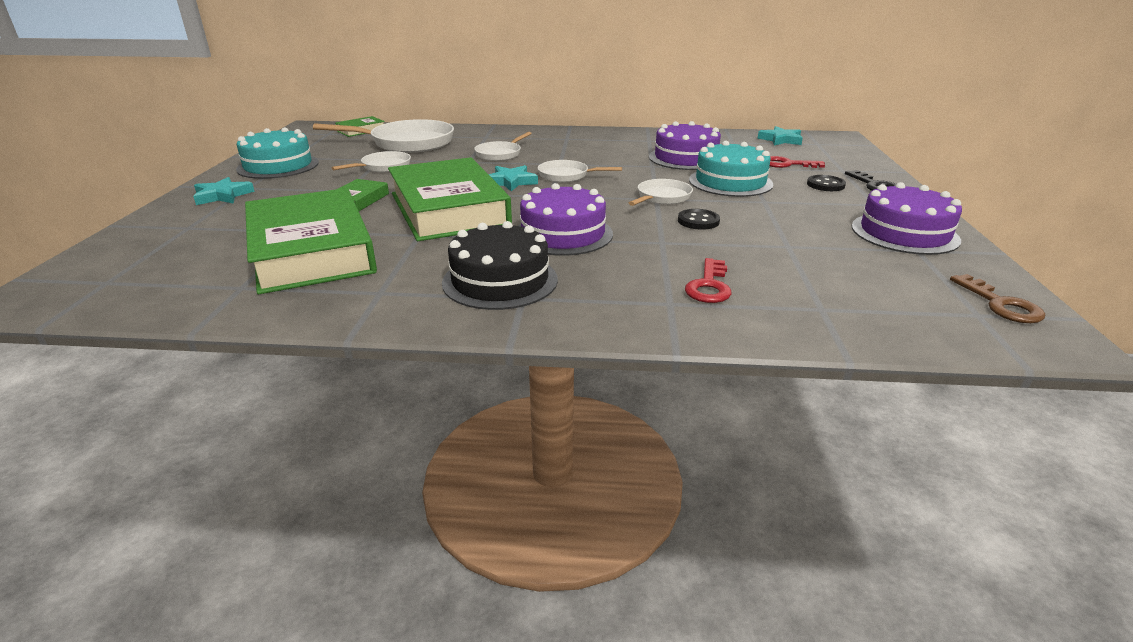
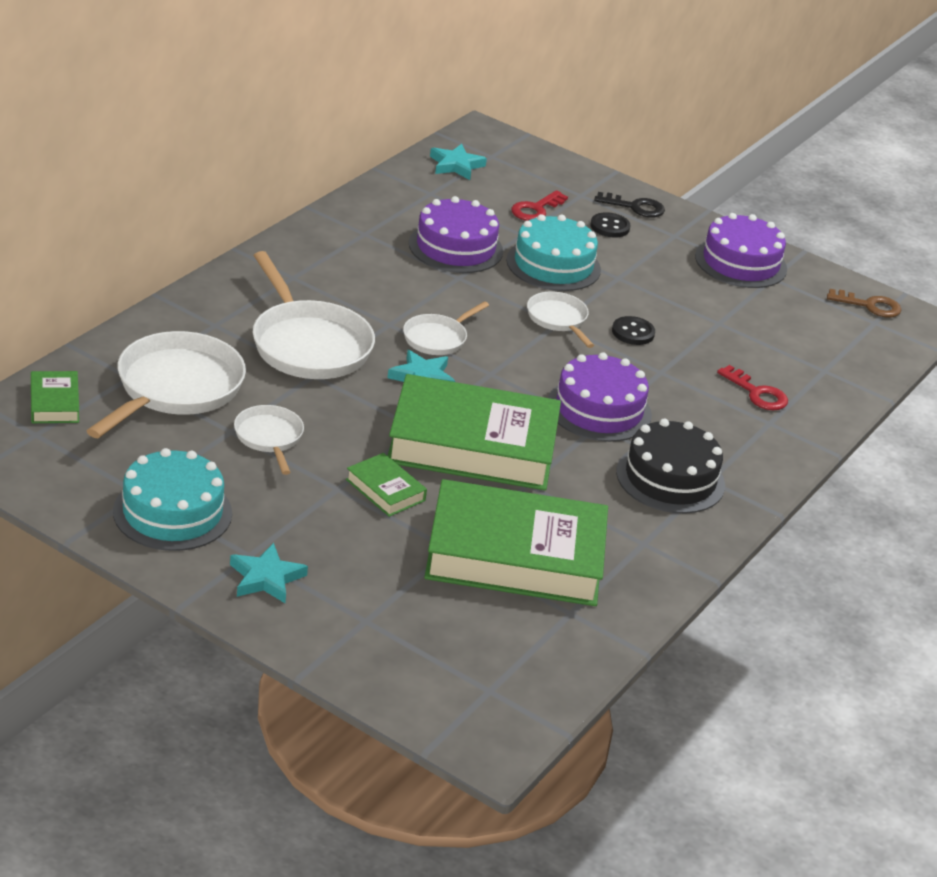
camera: 65 degrees left, 5 degrees up
(500, 154) = (308, 345): white pan -> white pan, size x1.86

